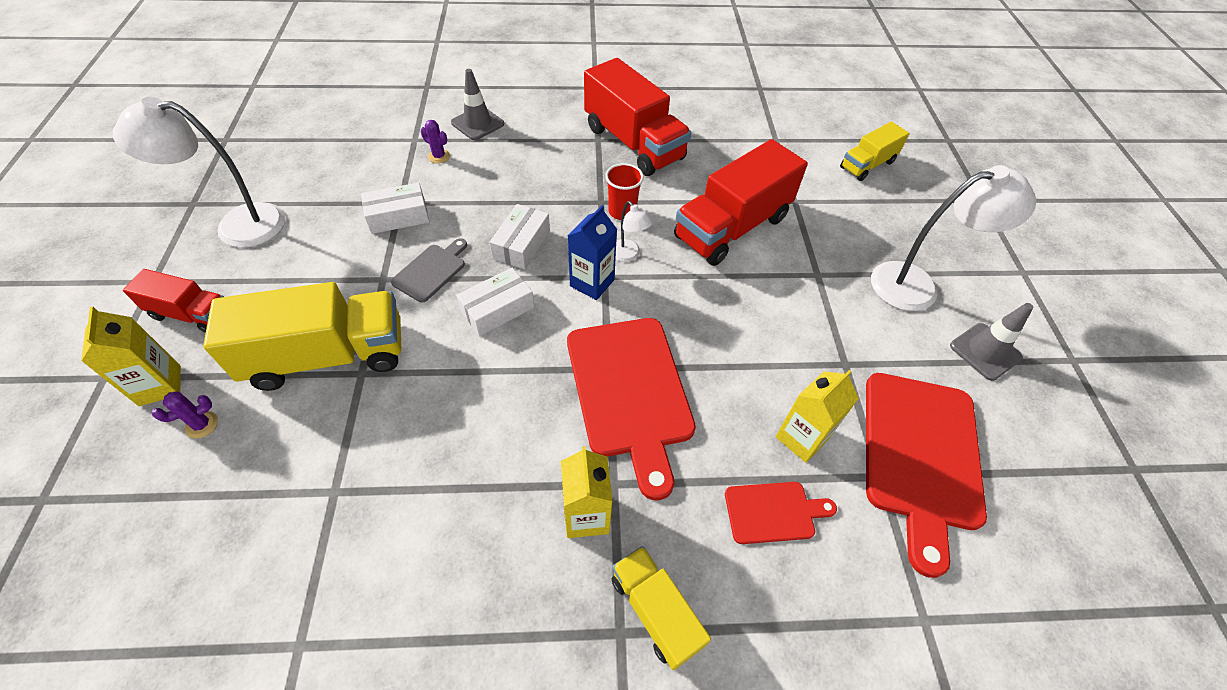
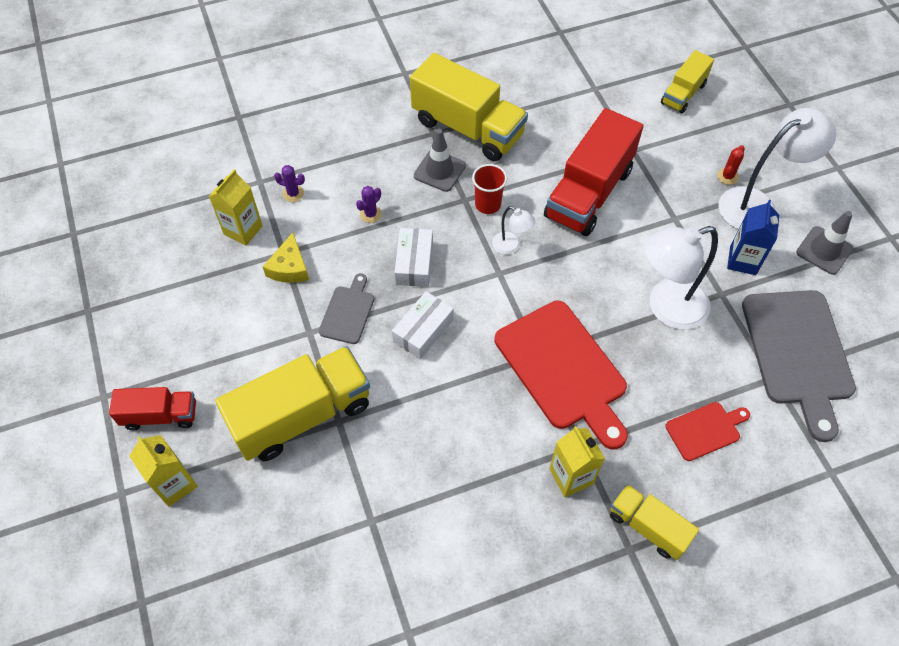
camera: 15 degrees left, 5 degrees up
(202, 425) = (232, 504): purple cactus -> purple cactus (370, 214)
(237, 225) = (145, 320): white lamp -> white lamp (666, 308)
(398, 216) = (289, 267): white box -> yellow cheese
(477, 123) = (311, 146): grey traffic cone -> grey traffic cone (439, 171)
(592, 283) = (491, 282): blue carton -> blue carton (742, 260)
(633, 143) = (467, 128): red truck -> yellow truck
(801, 438) = (707, 366): yellow carton -> yellow carton (243, 230)
(891, 249) = (727, 176): none -> red cactus
(921, 456) = (798, 353): red cutting board -> grey cutting board

